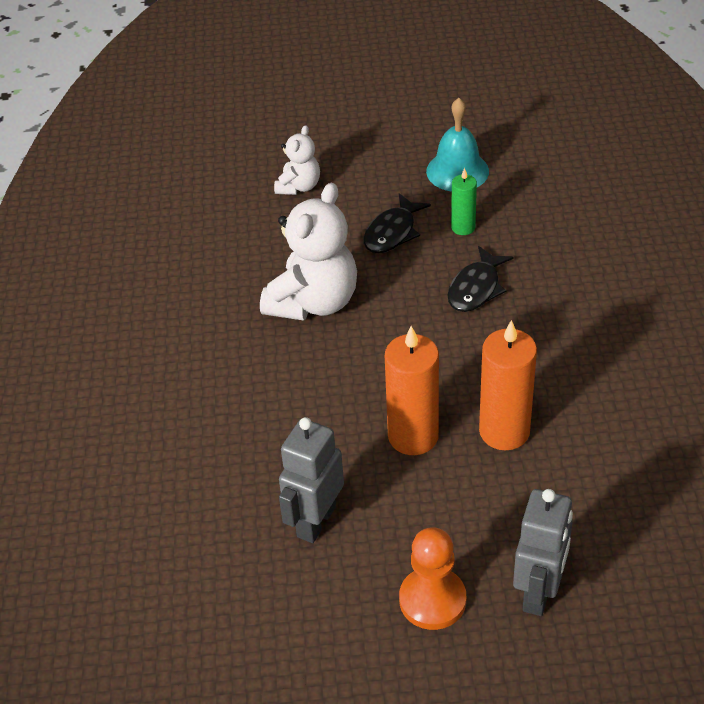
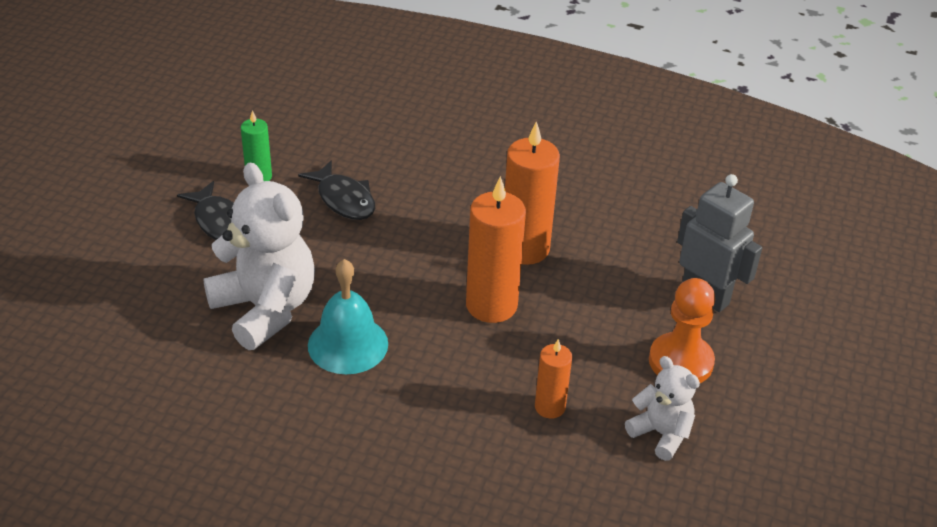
camera: 70 degrees left, 5 degrees down
(299, 186) = (85, 260): white teddy bear -> white teddy bear (661, 434)
(316, 521) = (550, 407): grey robot -> orange candle
(457, 171) = (180, 151): turquoise bell -> turquoise bell (348, 344)

